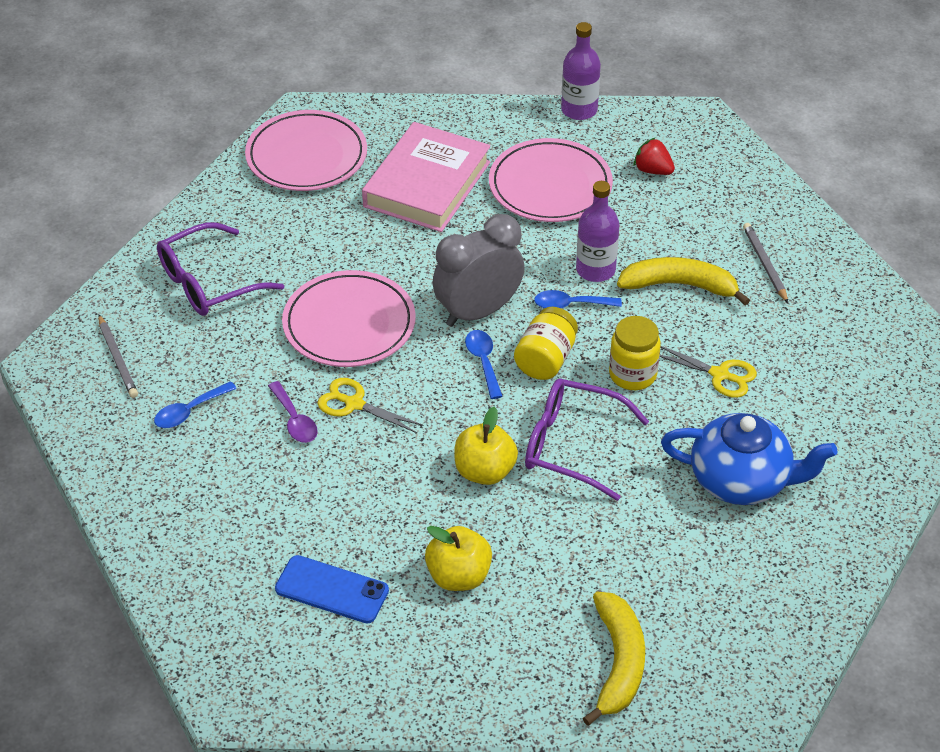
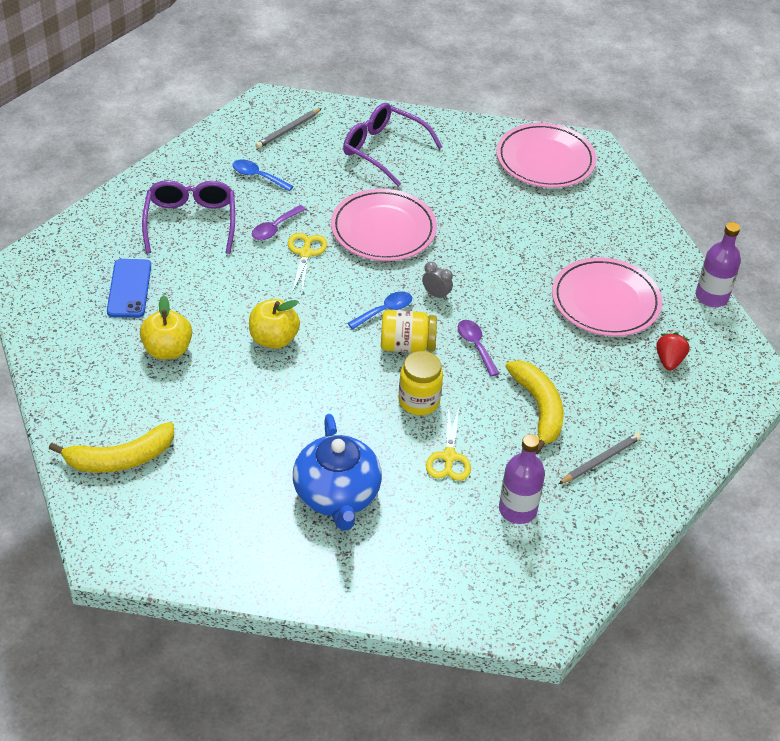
camera: 65 degrees right, 0 degrees up
(427, 184) = (558, 231): pink book -> none
(478, 312) = (436, 295): grey clock -> grey clock, size x0.41
(571, 304) = (476, 346): blue spoon -> purple spoon
(571, 445) = (323, 382): purple glasses -> purple glasses (190, 222)
(595, 270) = (524, 352): purple bottle -> purple bottle (517, 510)

